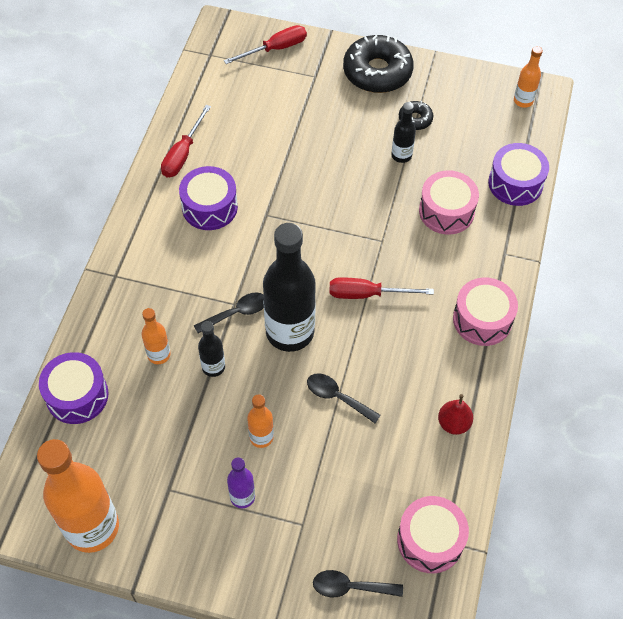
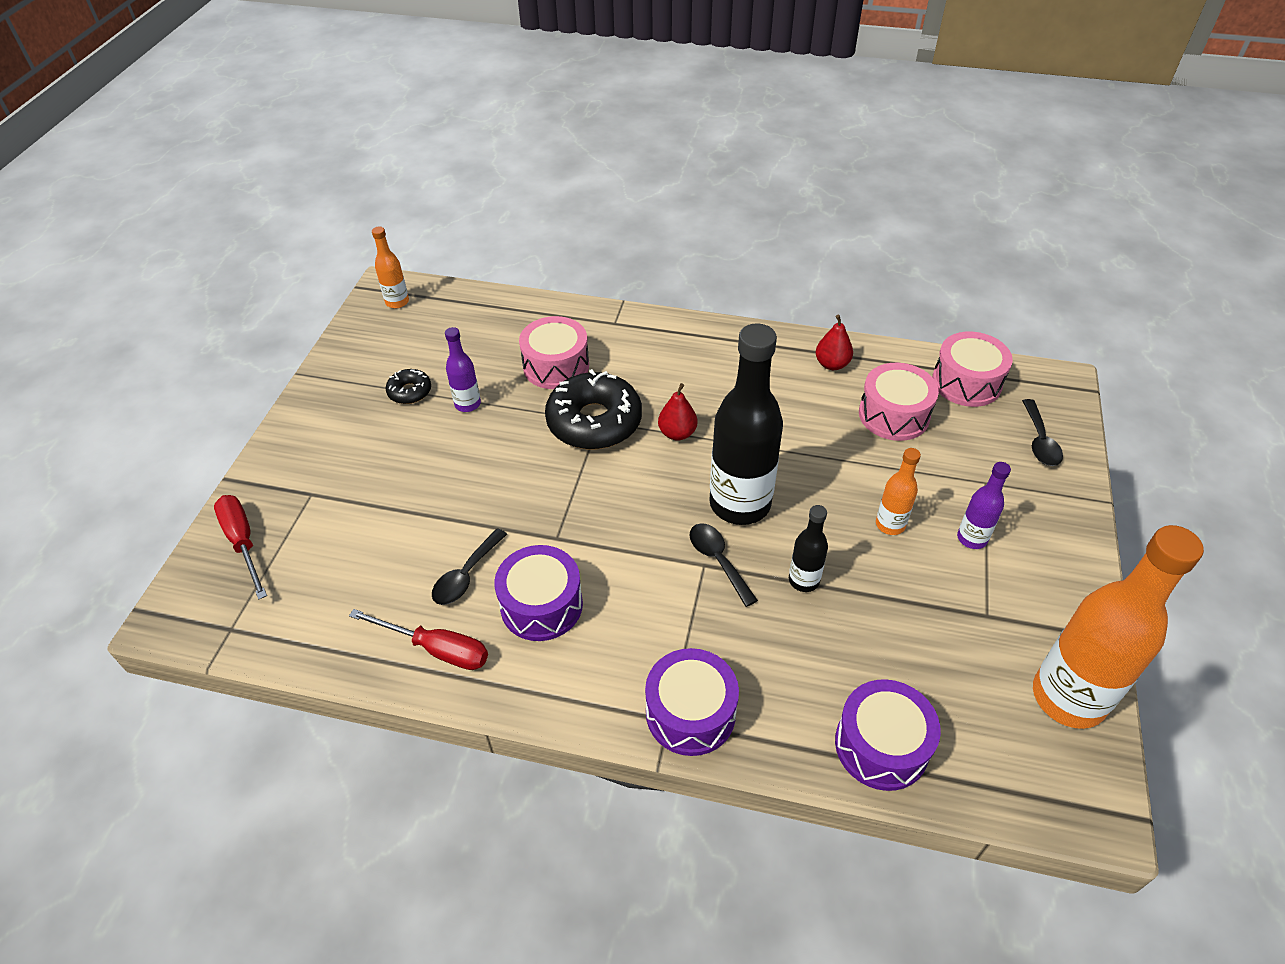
camera: 90 degrees left, 10 degrees down
(159, 355) = (796, 646): orange bottle -> none
(337, 397) = (821, 457): black spoon -> black spoon (466, 575)
(367, 294) = (677, 433): red screwdriver -> red pear
(377, 72) = (320, 428): black donut -> black donut (594, 421)
(401, 155) = (467, 404): black bottle -> purple bottle
(482, 319) = (702, 341): pink drum -> pink drum (894, 415)
(515, 183) = (518, 312): purple drum -> purple drum (690, 713)

